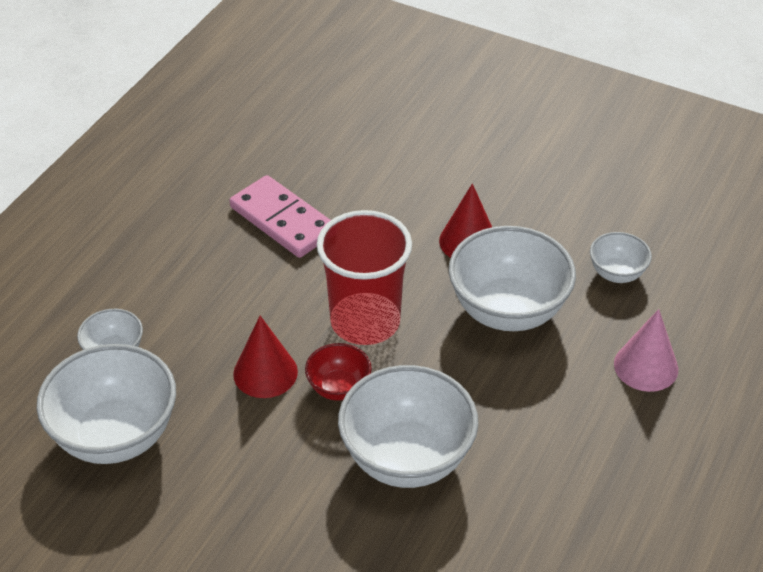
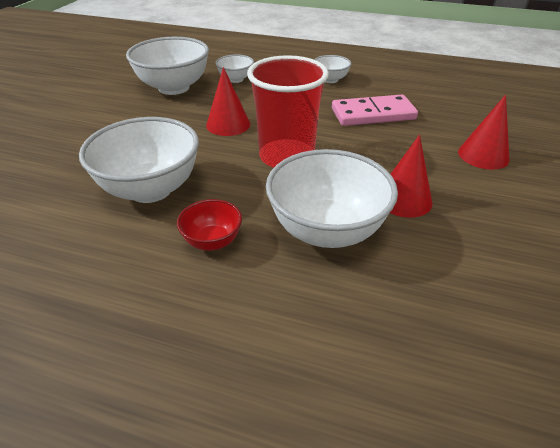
camera: 80 degrees right, 5 degrees down
(283, 220) = (373, 114): pink domino -> pink domino turned 45 degrees clockwise
(339, 388) = (218, 153): red bowl -> red bowl (212, 241)
(403, 157) = (483, 155): none -> red cone
(617, 273) = (419, 313): white bowl -> white bowl (330, 80)
(646, 366) = (278, 349): pink cone -> none

